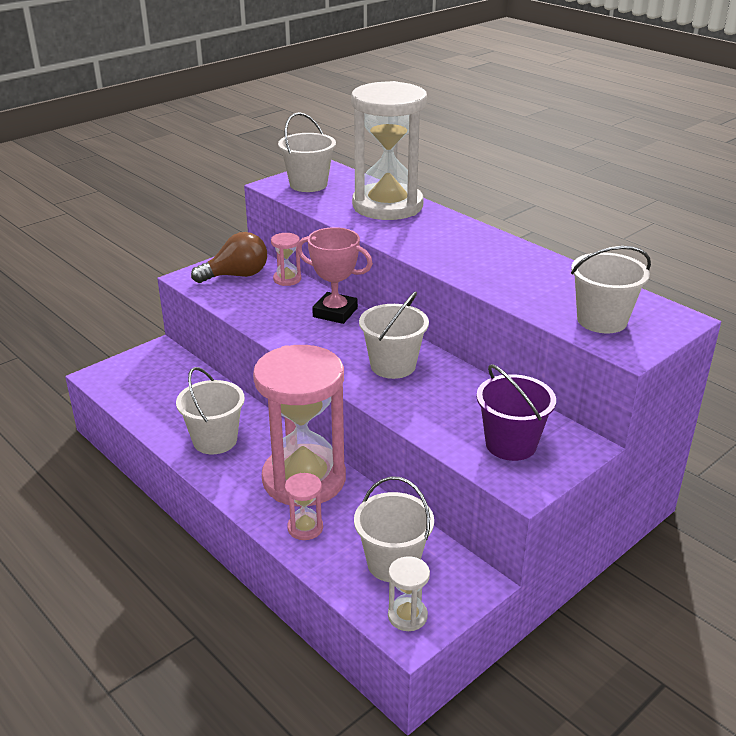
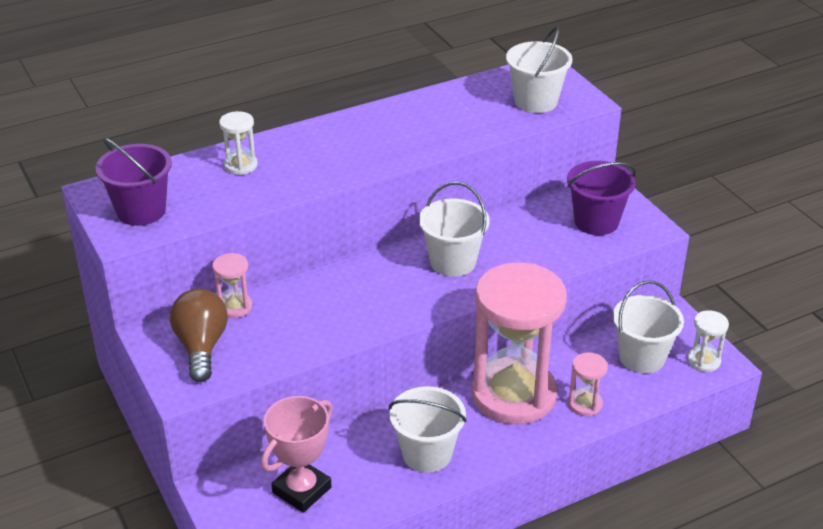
camera: 75 degrees left, 5 degrees up
(308, 184) = (141, 211): white bucket -> purple bucket
(335, 312) = (331, 282): pink trophy -> pink trophy (302, 490)
(387, 206) = (240, 165): white hourglass -> white hourglass, size x0.40

